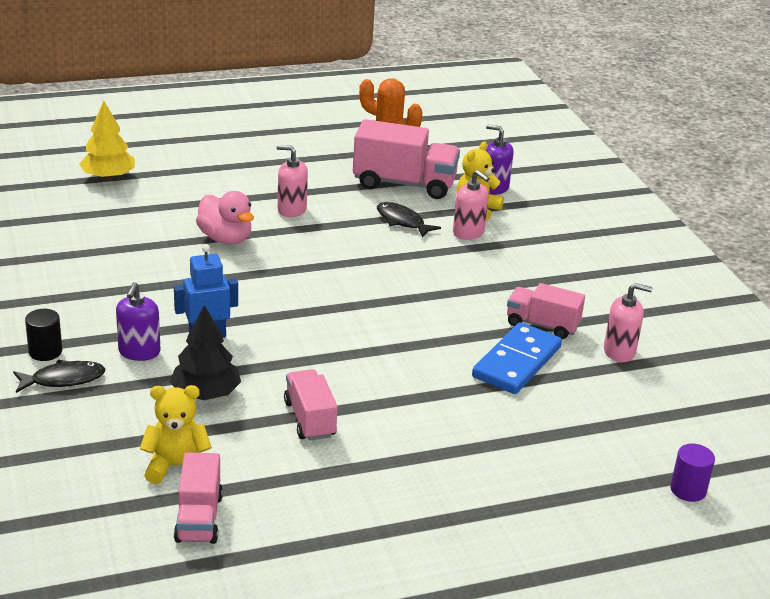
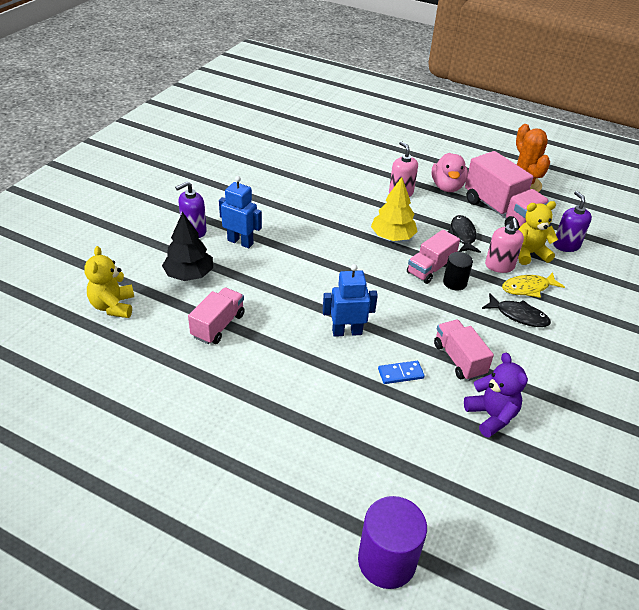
camera: 45 degrees right, 10 degrees up
(45, 352) = (153, 205): black cylinder -> black cylinder (454, 282)
(63, 379) = (138, 224): black fish -> black fish (518, 315)
(108, 177) = (325, 127): yellow tree -> yellow tree (392, 237)
(177, 466) = (113, 306): yellow teddy bear -> yellow teddy bear turned 135 degrees counterclockwise
(199, 518) = (78, 343): pink truck -> pink truck (430, 268)
(225, 239) = (335, 191): pink duck -> pink duck (447, 187)
(428, 356) = (347, 332): none -> blue robot
(514, 239) = (528, 288): none -> yellow fish
(516, 362) = (400, 374): blue domino -> blue domino, size x0.48
(619, 351) = (491, 416): pink soap dispenser -> purple teddy bear
(688, 490) = (386, 561): purple cylinder -> purple cylinder, size x1.66

